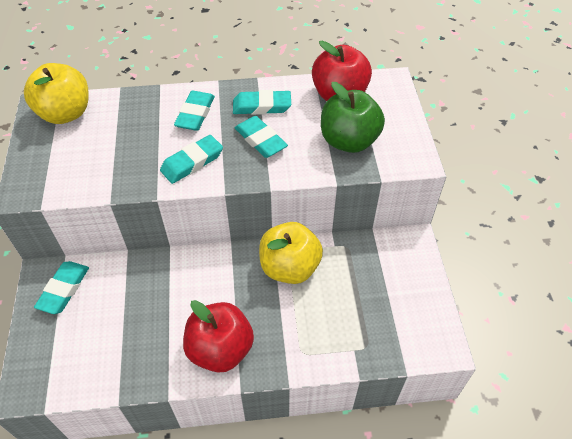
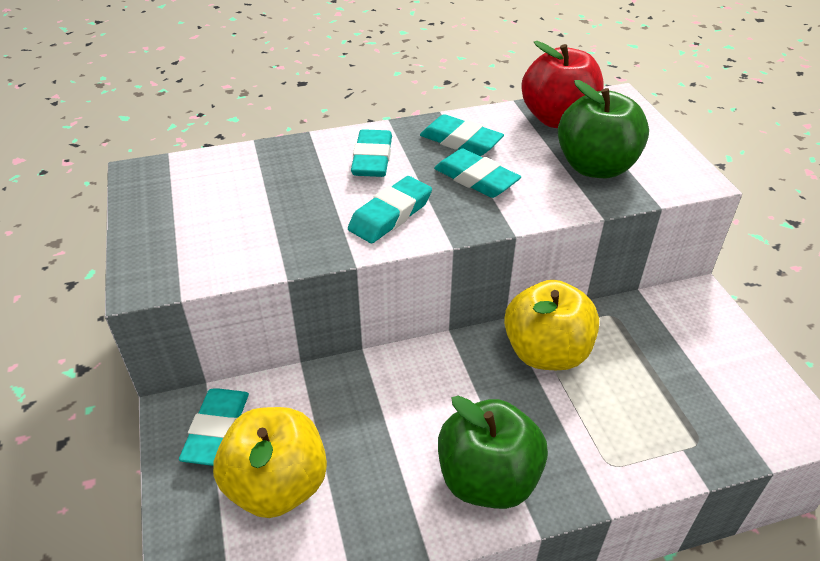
camera: 10 degrees left, 10 degrees down
(65, 113) = (183, 177): yellow apple -> yellow apple (277, 485)
(220, 349) = (487, 479): red apple -> green apple
(262, 106) = (460, 141): turquoise eraser -> turquoise eraser turned 45 degrees clockwise

